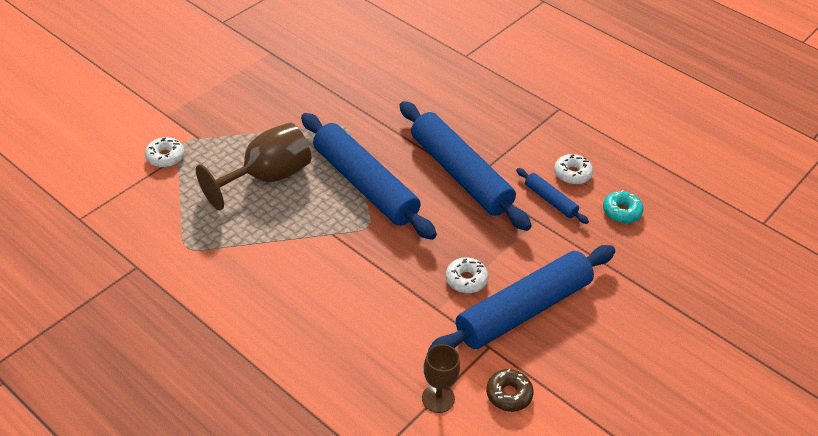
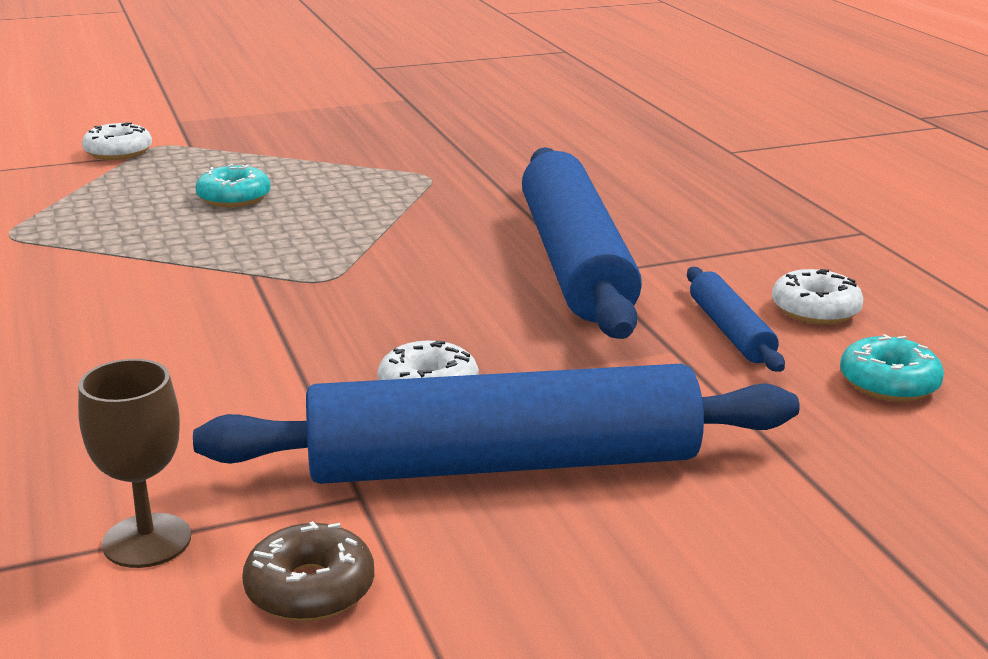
camera: 30 degrees right, 20 degrees down
(267, 177) = (234, 198): brown goblet -> turquoise donut
(364, 185) = (382, 237): blue rolling pin -> none

